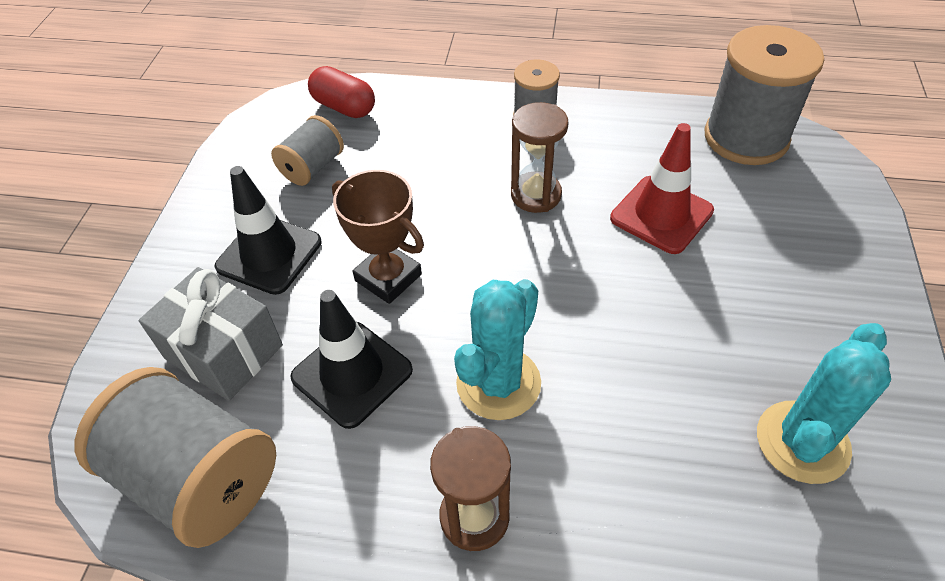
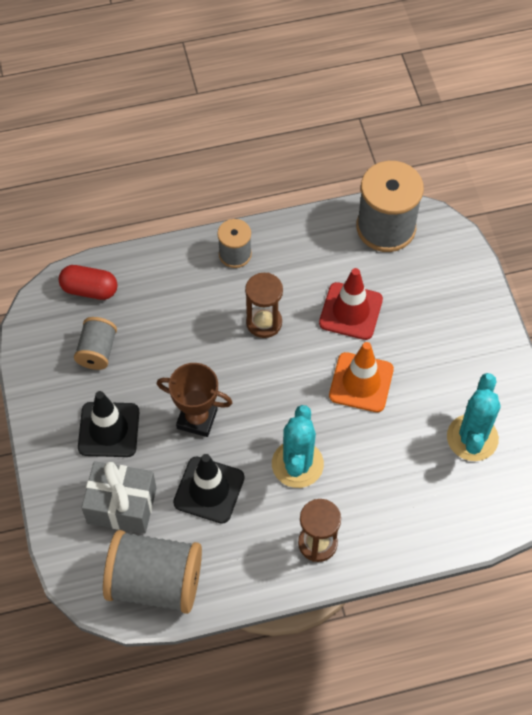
camera: 25 degrees left, 10 degrees up
(642, 304) = (361, 382): none -> orange traffic cone

